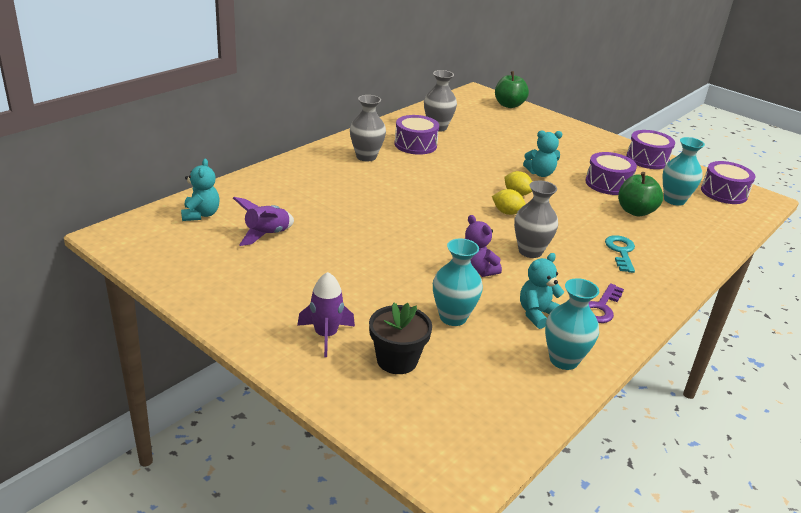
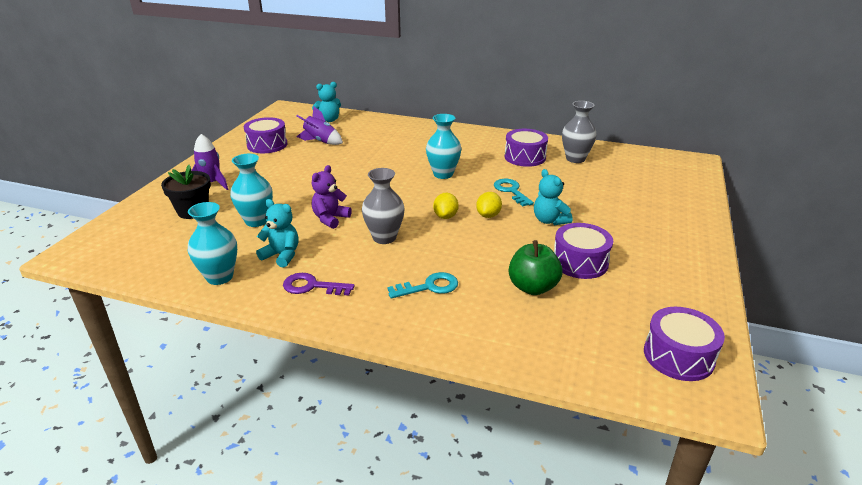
camera: 70 degrees right, 0 degrees up
(366, 157) = (474, 145): grey vase -> none
(478, 171) = (511, 191): none -> turquoise key
(509, 105) = (692, 180): green apple -> none
(647, 159) = (691, 283): purple drum -> purple drum (267, 145)
(674, 200) = (598, 313): turquoise vase -> turquoise vase (443, 174)

